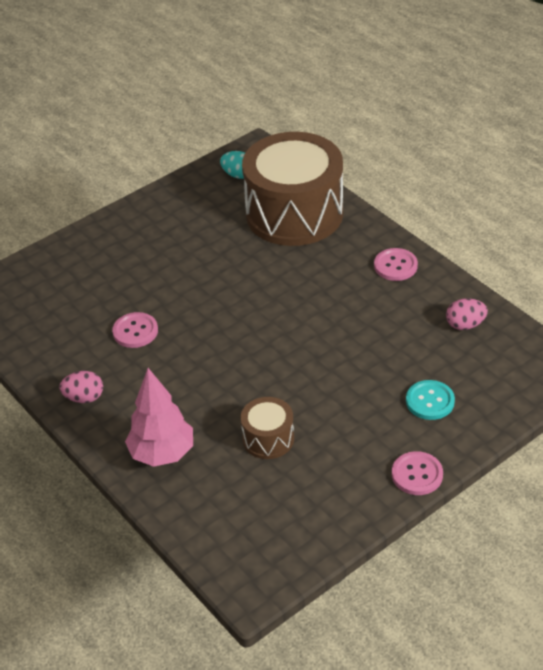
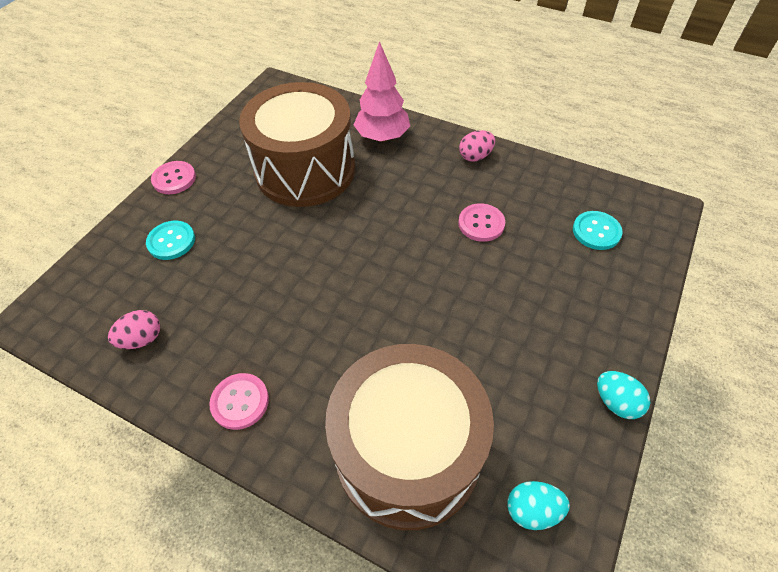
camera: 155 degrees right, 10 degrees up
(47, 297) = (596, 231): none -> turquoise button
(146, 201) = (616, 402): none -> turquoise egg
(268, 439) = (305, 170): brown drum -> brown drum, size x2.25

